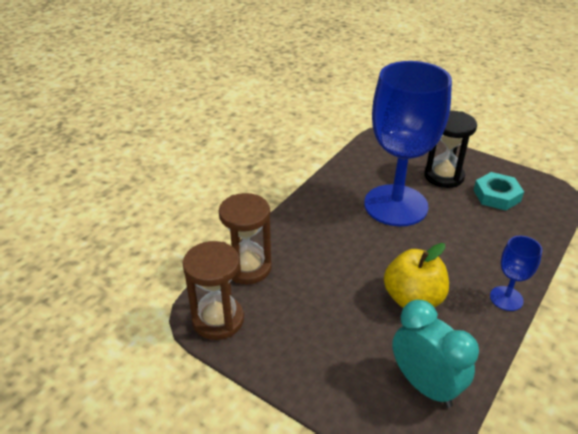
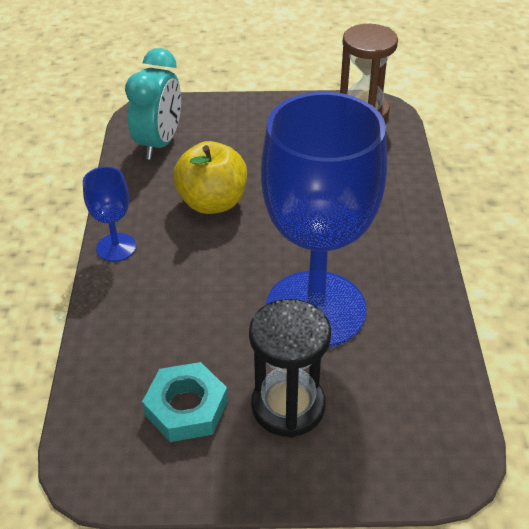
camera: 145 degrees right, 5 degrees up
(248, 267) = (393, 157): brown hourglass -> none
(425, 385) = (159, 143): turquoise clock -> turquoise clock turned 90 degrees counterclockwise

